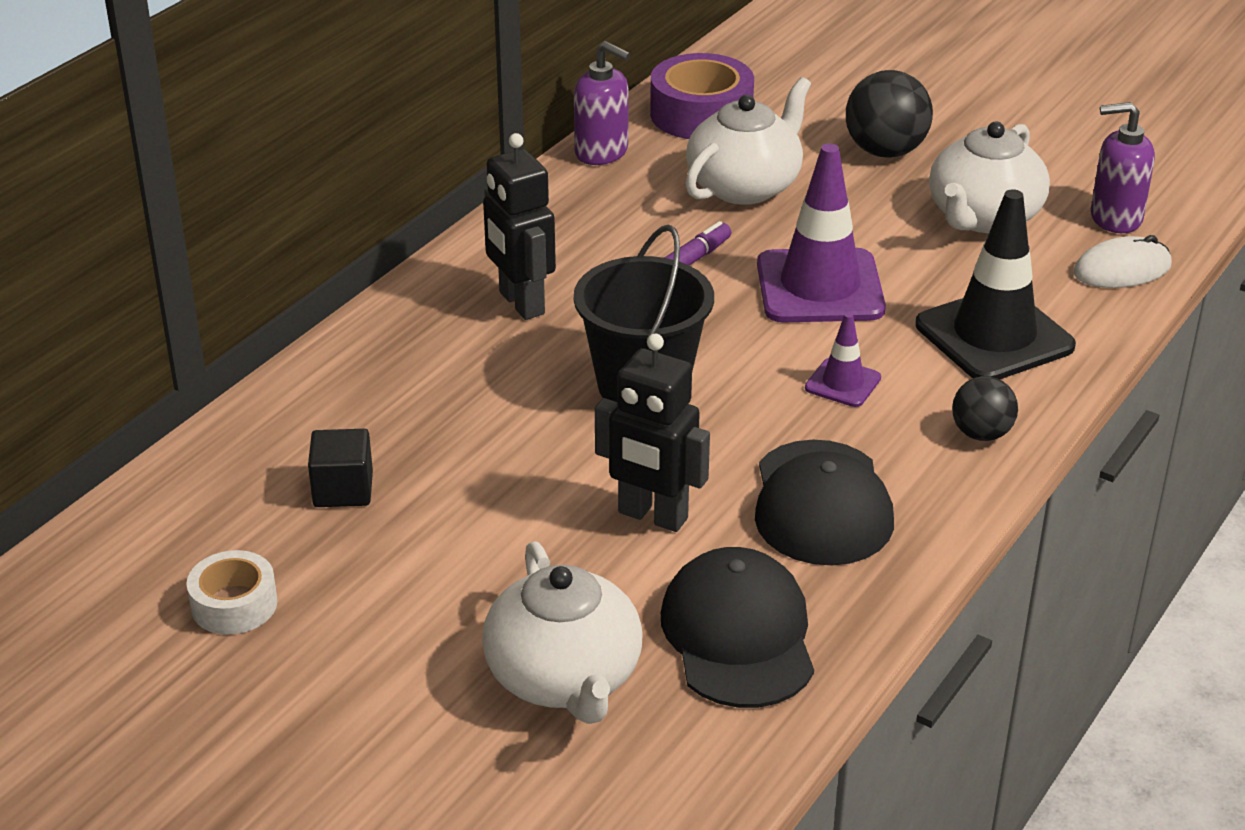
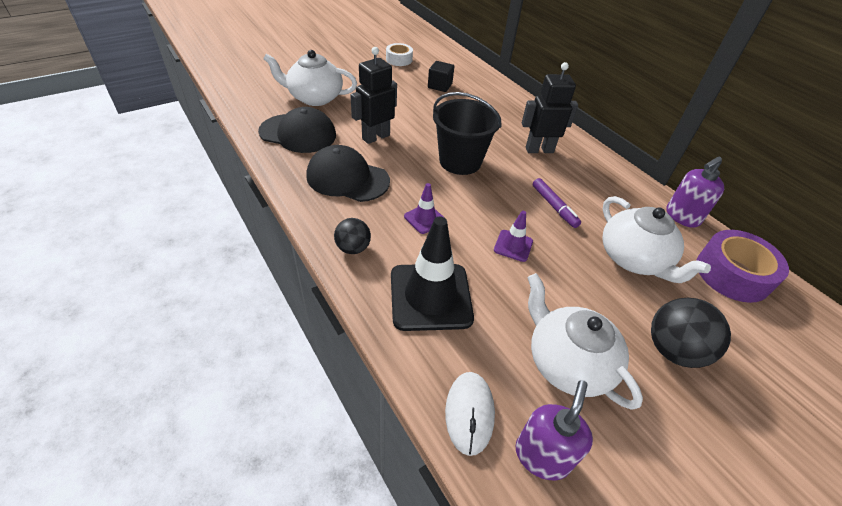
camera: 110 degrees right, 10 degrees up
(820, 287) = (513, 246): purple traffic cone -> purple traffic cone, size x0.49

